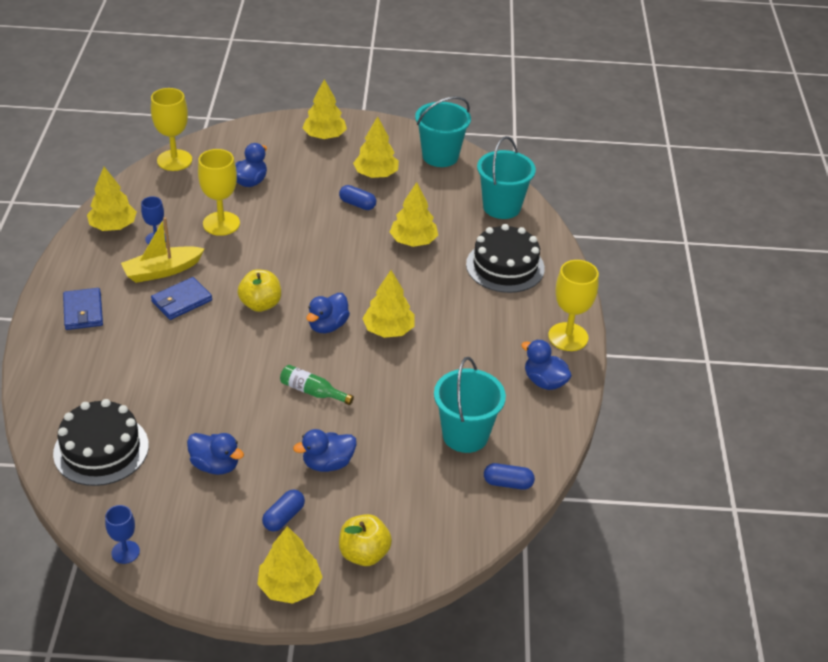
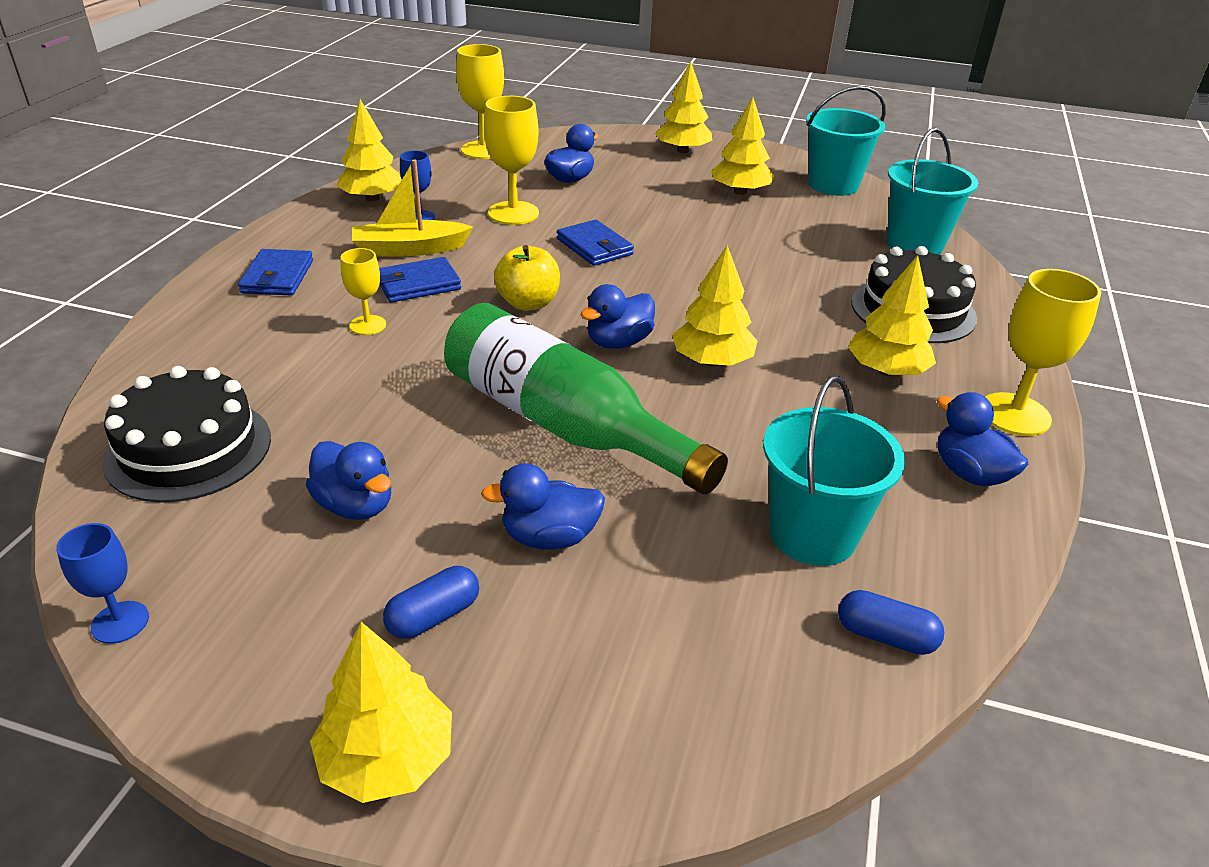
camera: 15 degrees right, 5 degrees down
(164, 341) = (368, 325): none -> yellow goblet
(288, 246) = (594, 247): none -> blue wallet
(312, 392) = (563, 424): green bottle -> green bottle, size x2.44
(357, 204) = (706, 217): blue capsule -> none
(364, 554) = (562, 721): yellow apple -> none
(413, 241) = (776, 264): yellow tree -> yellow tree (886, 371)

